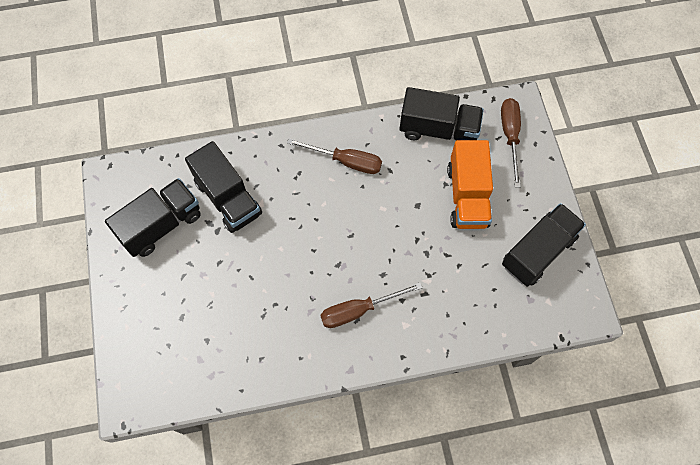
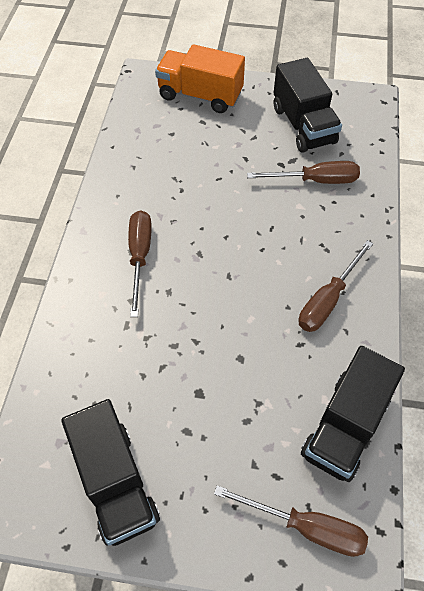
camera: 110 degrees right, 10 degrees down
(228, 198) = (315, 180): black truck -> brown screwdriver
(467, 196) = (231, 423): orange truck -> orange truck (200, 95)

